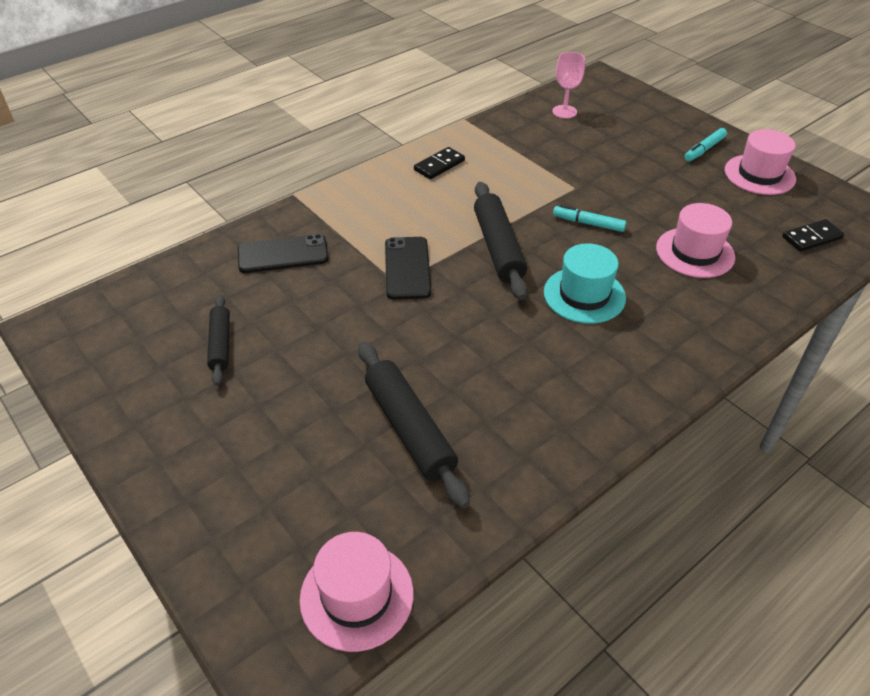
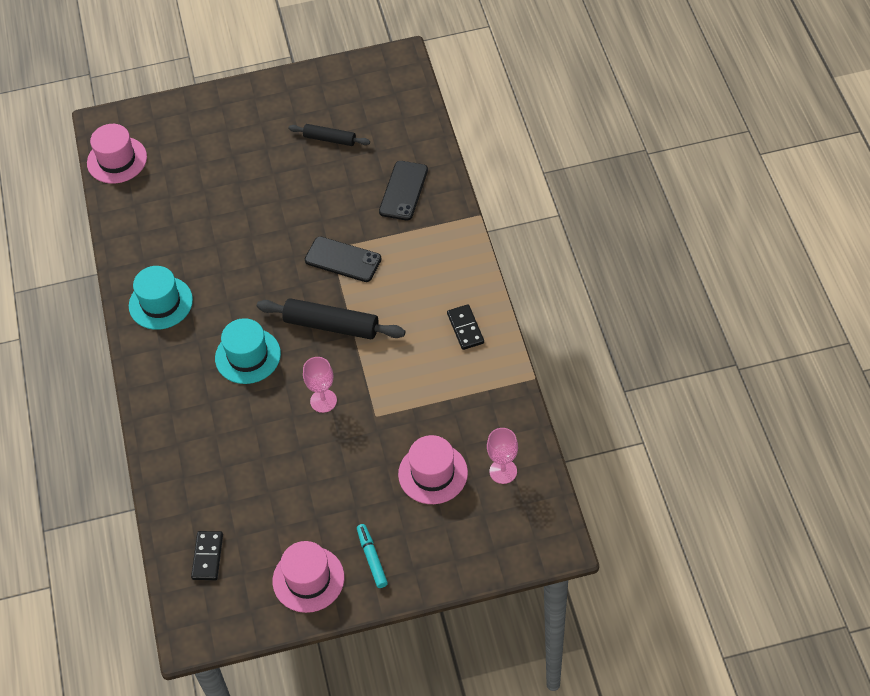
camera: 120 degrees right, 10 degrees up
(410, 429) = (200, 213): black rolling pin -> none
(576, 405) = (160, 303): none -> turquoise hat
(588, 223) = (323, 401): turquoise marker -> pink goblet
(695, 252) = (245, 456): pink hat -> pink hat (433, 473)

